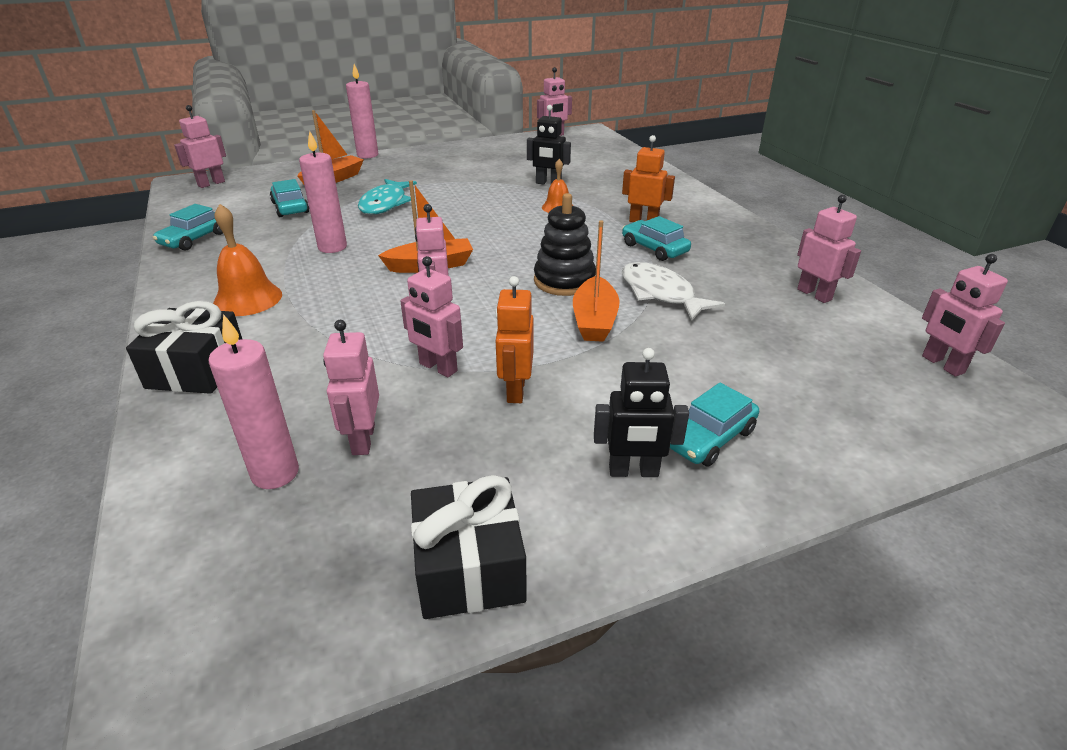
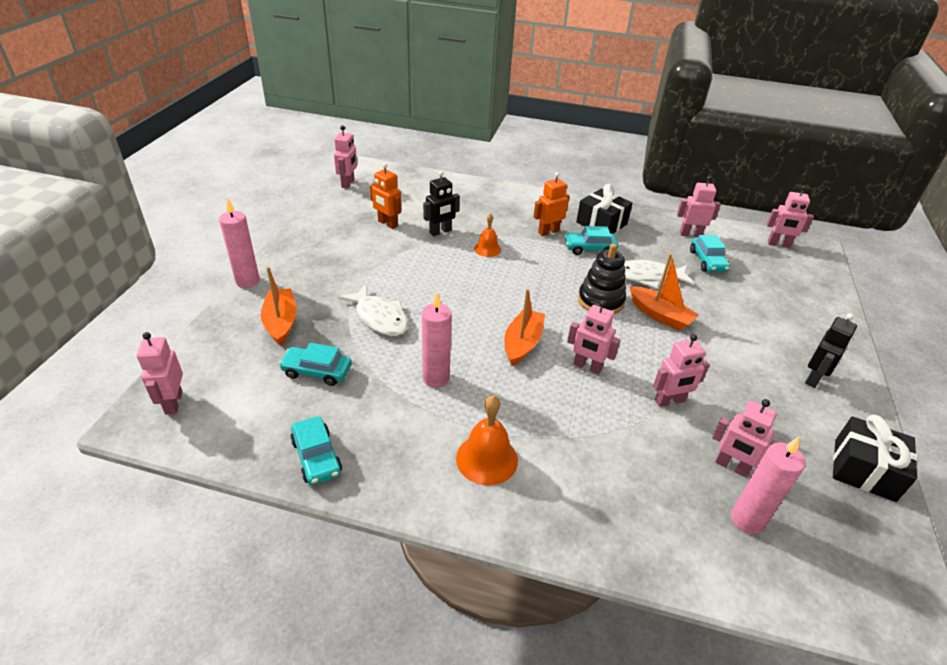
camera: 55 degrees left, 5 degrees up
(197, 369) = (585, 524): black gift -> black gift (601, 223)
(385, 204) = (379, 317): turquoise fish -> white fish
(515, 390) = (716, 382): orange robot -> orange robot (387, 223)
(709, 438) = (798, 341): turquoise car -> turquoise car (707, 261)

